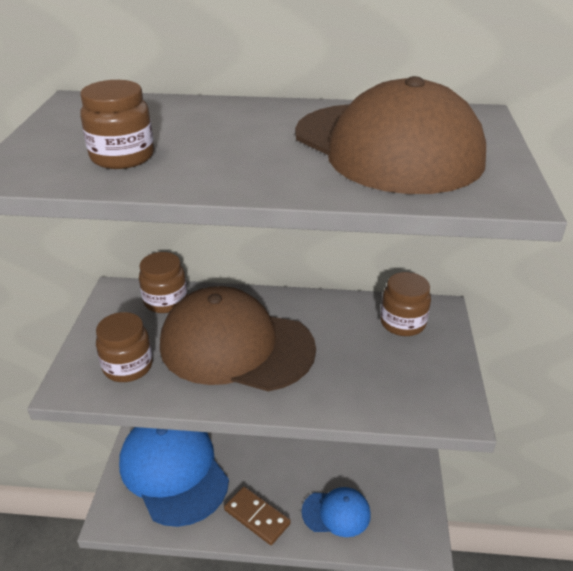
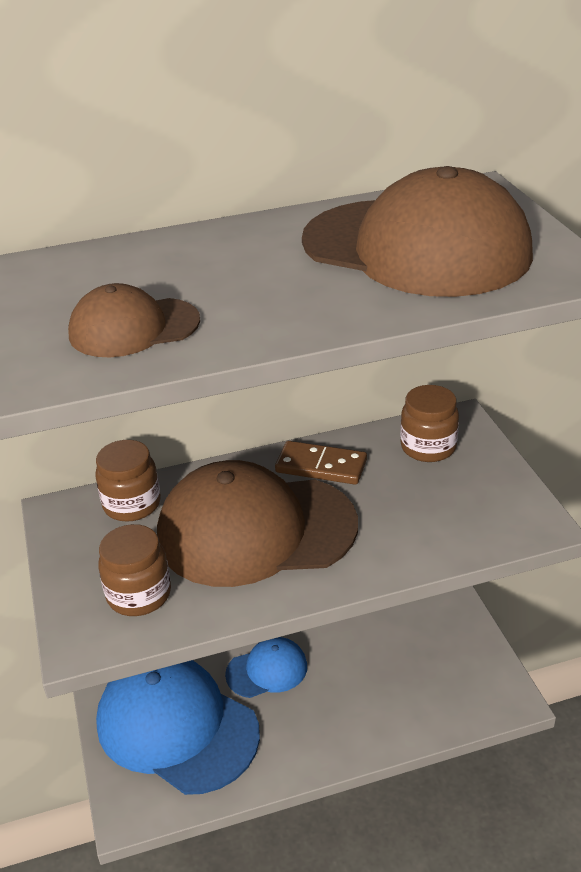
camera: 20 degrees left, 0 degrees up
(122, 157) = (134, 328): brown jar -> brown cap
(257, 517) = (310, 741): brown domino -> brown domino (321, 466)
(336, 513) = (400, 702): blue cap -> blue cap (267, 670)

